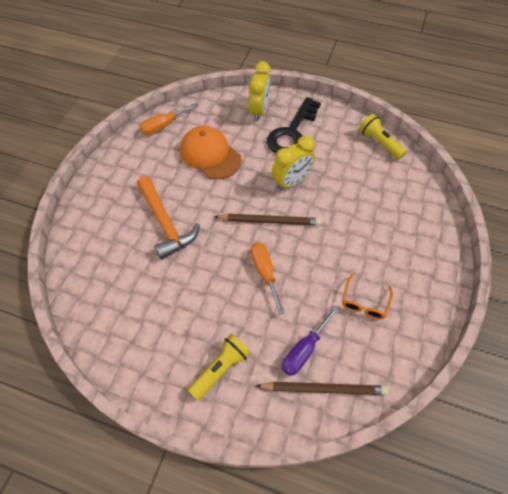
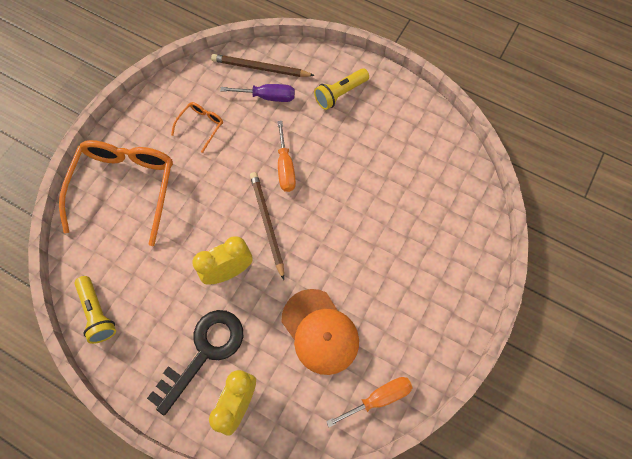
camera: 170 degrees left, 10 degrees up
(165, 223) = (381, 240): orange hammer -> none
(269, 221) = (267, 223): brown pencil -> brown pencil turned 60 degrees clockwise
(304, 350) = (268, 97): purple screwdriver -> purple screwdriver turned 45 degrees clockwise
(408, 230) = (125, 188): none -> orange glasses

